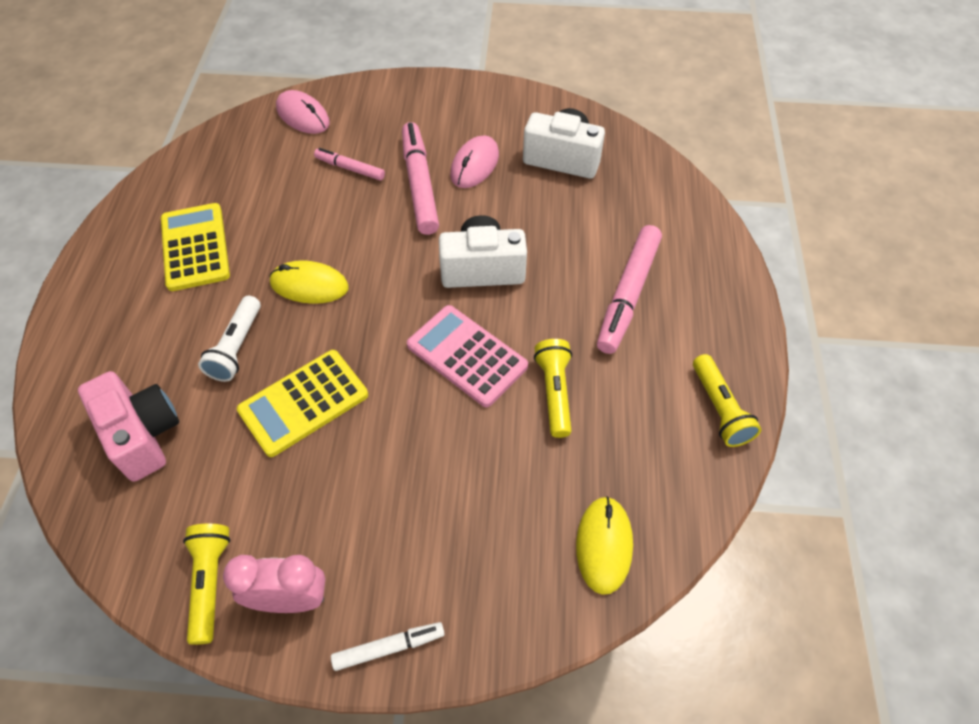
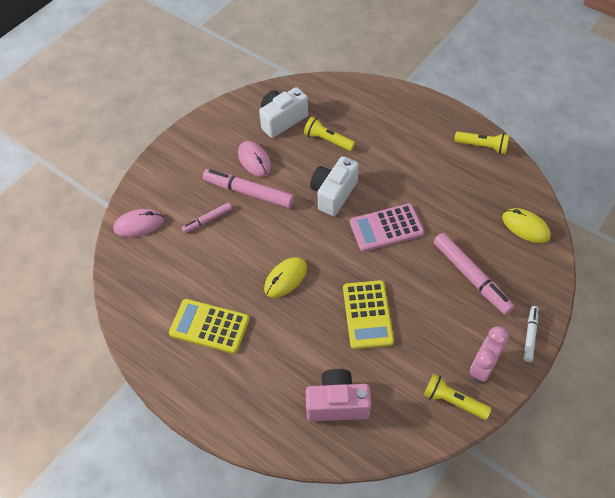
camera: 55 degrees left, 0 degrees up
(237, 347) = (306, 333): white flashlight -> none
(554, 392) = (432, 203): yellow flashlight -> yellow flashlight (328, 140)
(628, 294) = (394, 143): pink marker -> pink marker (471, 277)

